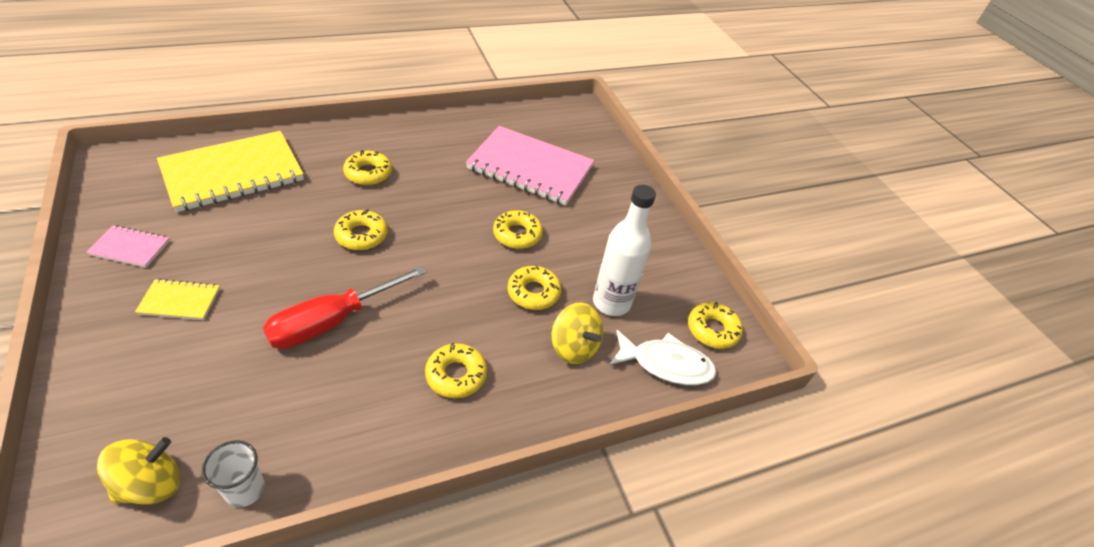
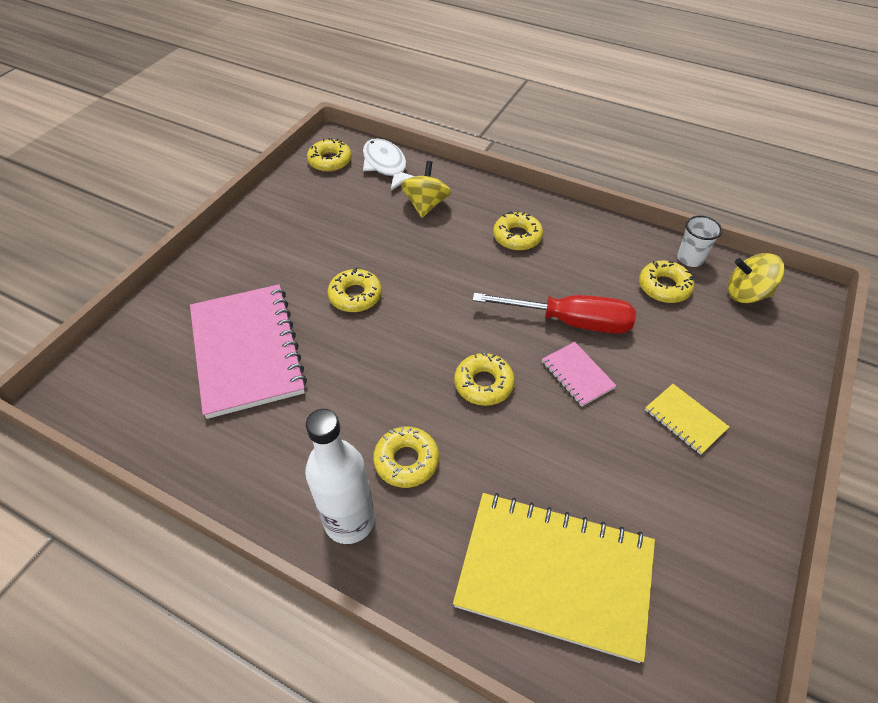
camera: 125 degrees left, 5 degrees up
(130, 248) = (715, 522): pink notebook -> pink notebook (577, 375)
(533, 292) = (405, 248): yellow donut -> yellow donut (664, 287)
(611, 303) = (364, 210): white bottle -> white bottle (349, 521)

